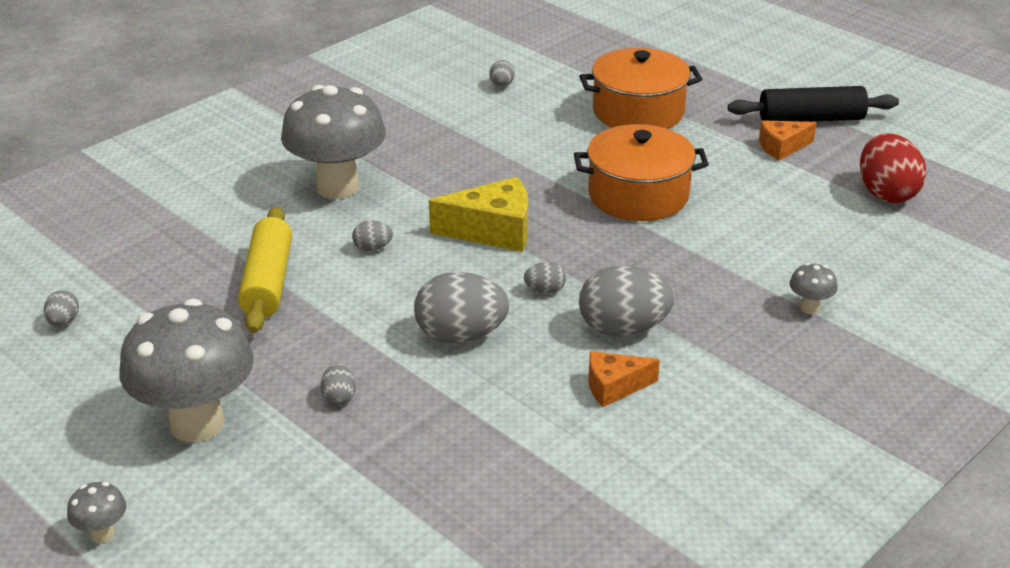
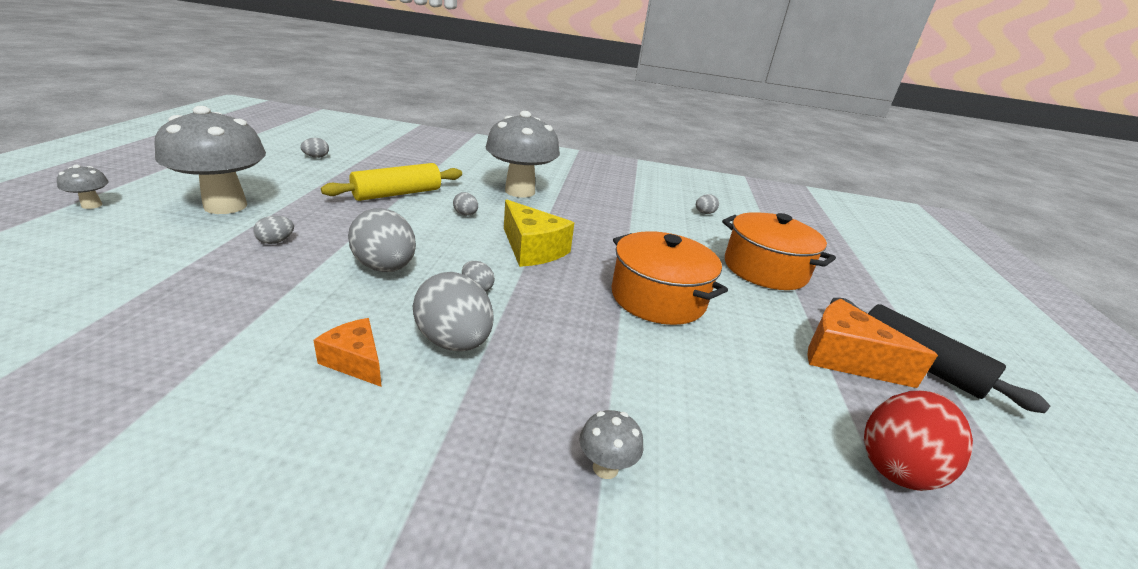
camera: 50 degrees right, 5 degrees down
(782, 147) = (845, 358): orange cheese -> orange cheese, size x1.62

